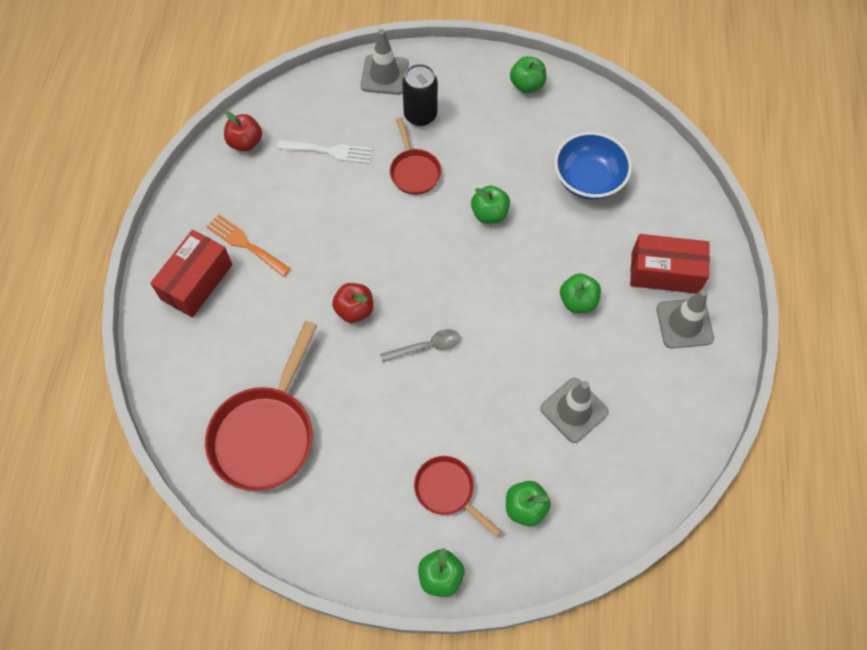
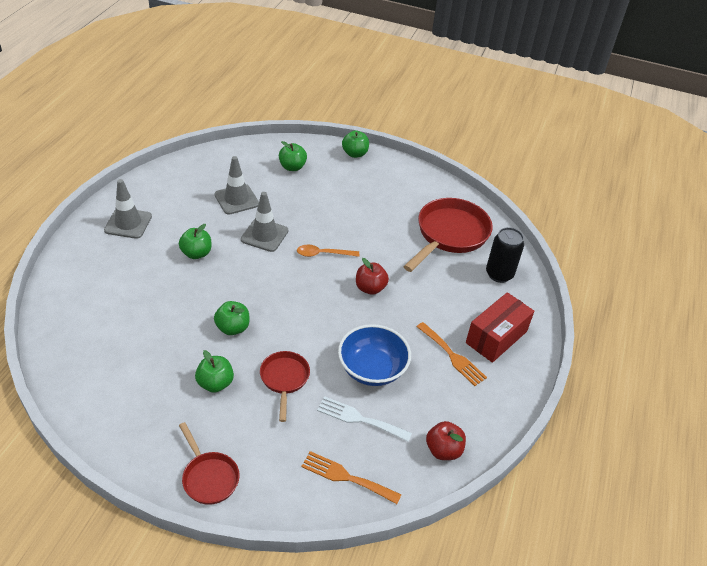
camera: 170 degrees left, 20 degrees down
(329, 98) = (346, 477): none -> orange fork
(384, 75) = (278, 490): grey traffic cone -> grey traffic cone (264, 235)
(420, 115) = (257, 433): black can -> black can (499, 274)
(426, 347) = (323, 254): grey spoon -> orange spoon
(448, 491) = (337, 183): red pan -> red pan (209, 477)
(527, 85) = (131, 437): green apple -> green apple (215, 383)
(588, 179) = (131, 333): blue bowl -> blue bowl (372, 369)
(664, 272) = (118, 255): red box -> none

